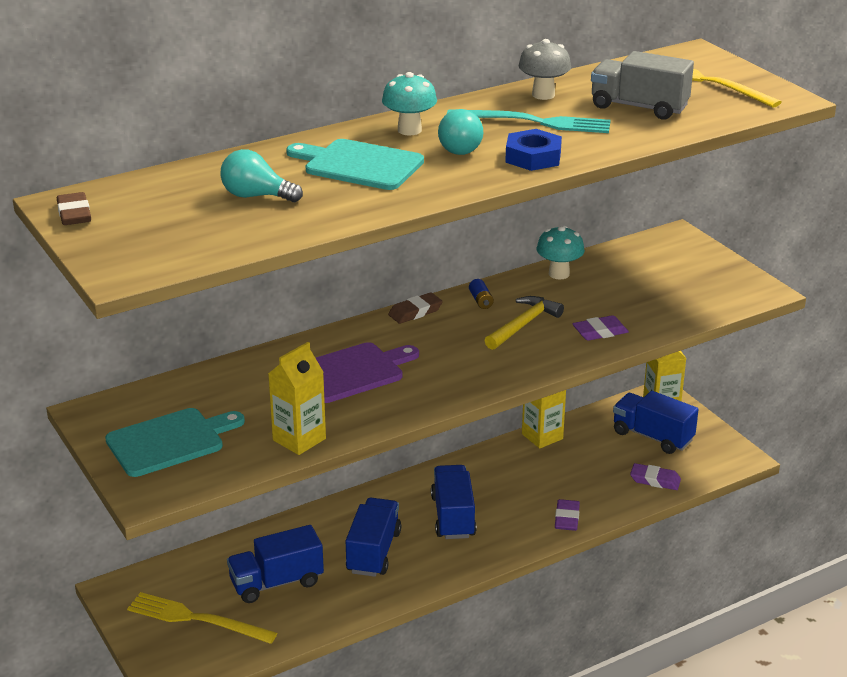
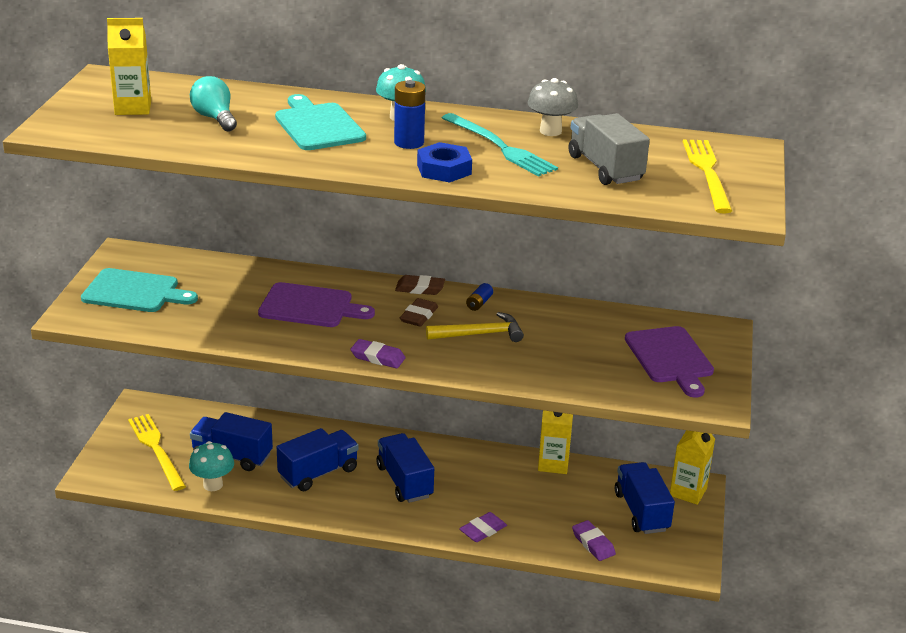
camera: 40 degrees right, 0 degrees up
(74, 214) = (98, 85): brown eraser -> brown eraser (419, 316)
(299, 439) = (206, 330): yellow carton -> yellow carton (133, 108)
(453, 517) = (404, 481): blue truck -> blue truck turned 60 degrees counterclockwise
(461, 148) = (409, 142): turquoise light bulb -> blue battery
(559, 274) = (571, 312): turquoise mushroom -> turquoise mushroom (213, 485)
(600, 332) = (527, 367): purple eraser -> purple eraser (378, 357)
(680, 274) = (670, 358): none -> purple cutting board

